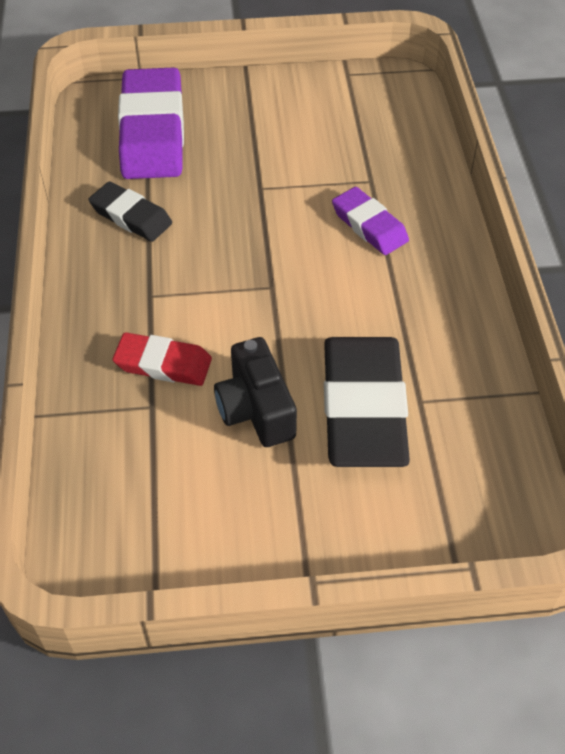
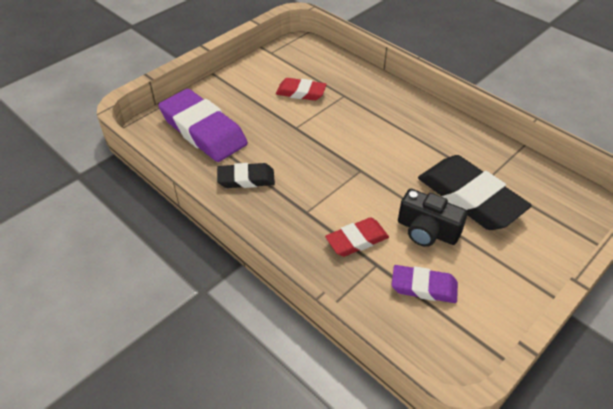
camera: 40 degrees left, 5 degrees down
(319, 147) = (301, 92): none -> red eraser
(369, 225) = (370, 116): purple eraser -> purple eraser (424, 287)

